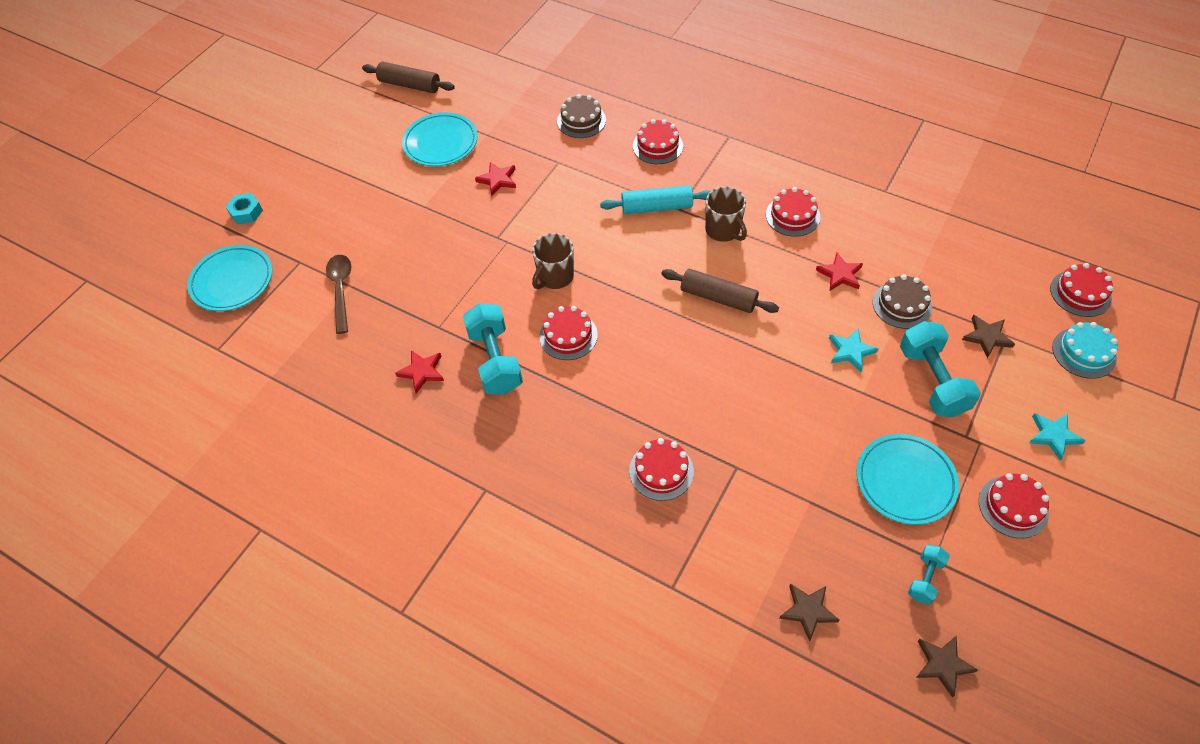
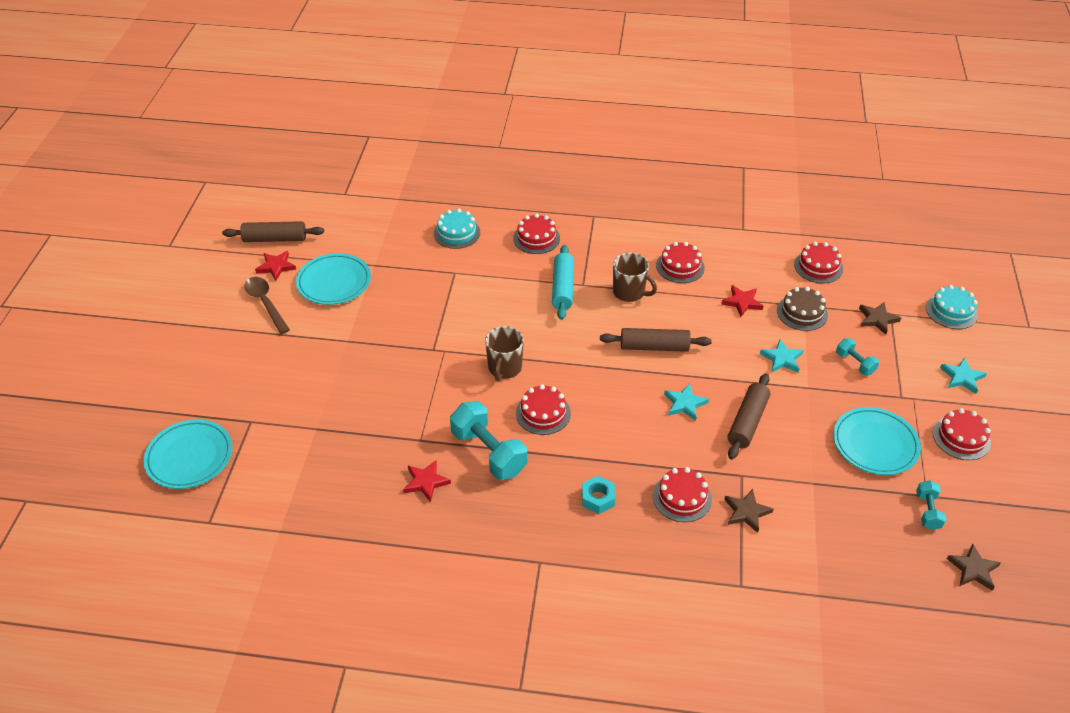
camera: 25 degrees left, 10 degrees down
(246, 212) = (169, 392): turquoise nut -> turquoise nut (598, 498)
(341, 290) = (307, 434): brown spoon -> brown spoon (266, 303)
(497, 180) = (406, 301): red star -> red star (276, 267)
(581, 121) = (456, 233): brown cake -> turquoise cake
(656, 207) = (563, 288): turquoise rolling pin -> turquoise rolling pin turned 60 degrees counterclockwise
(717, 370) = (684, 404): none -> turquoise star
(774, 410) = (747, 422): none -> brown rolling pin
(808, 611) = (855, 565): brown star -> brown star (746, 512)
(932, 381) = (855, 363): turquoise dumbbell -> turquoise dumbbell, size x0.53
(1080, 293) = (926, 268): red cake -> red cake (818, 266)

